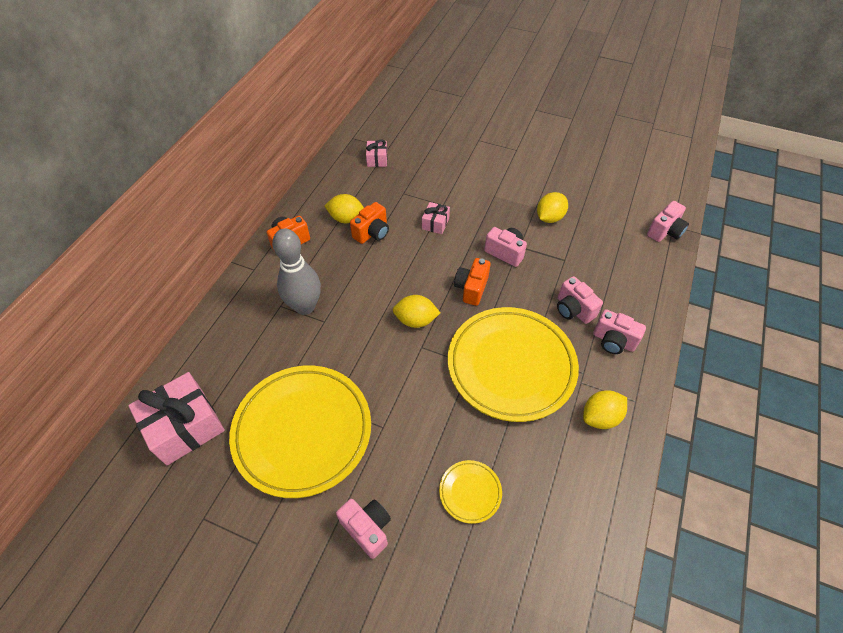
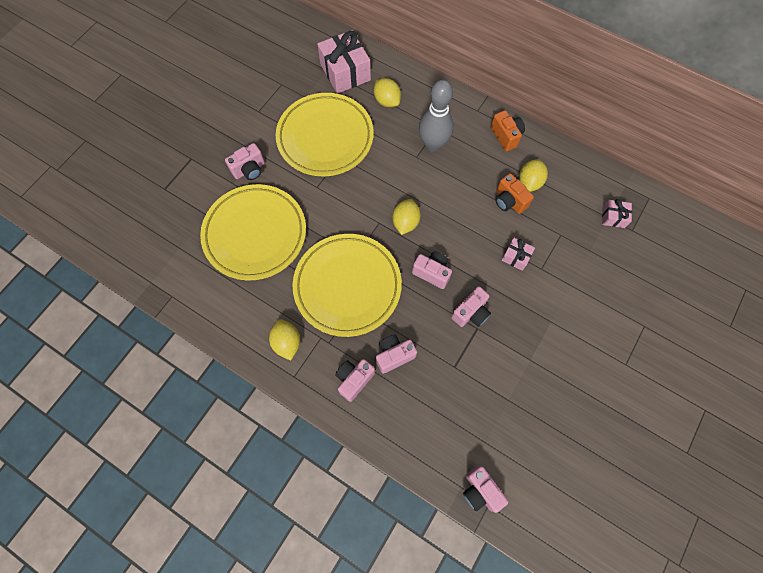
camera: 100 degrees right, 15 degrees up
(470, 492) = (255, 234): yellow plate -> yellow plate, size x2.35
(471, 288) = (432, 273): orange camera -> pink camera
(549, 218) = (513, 369): yellow lemon -> yellow lemon (387, 101)

